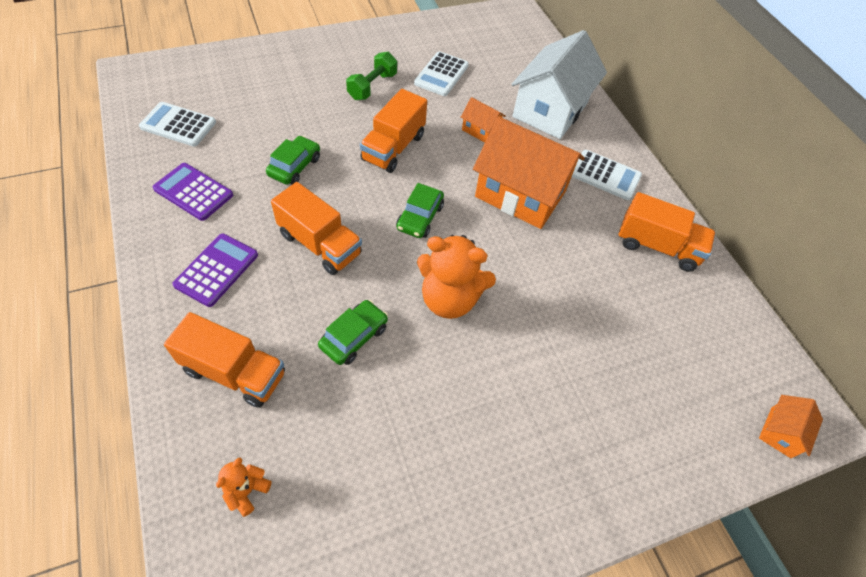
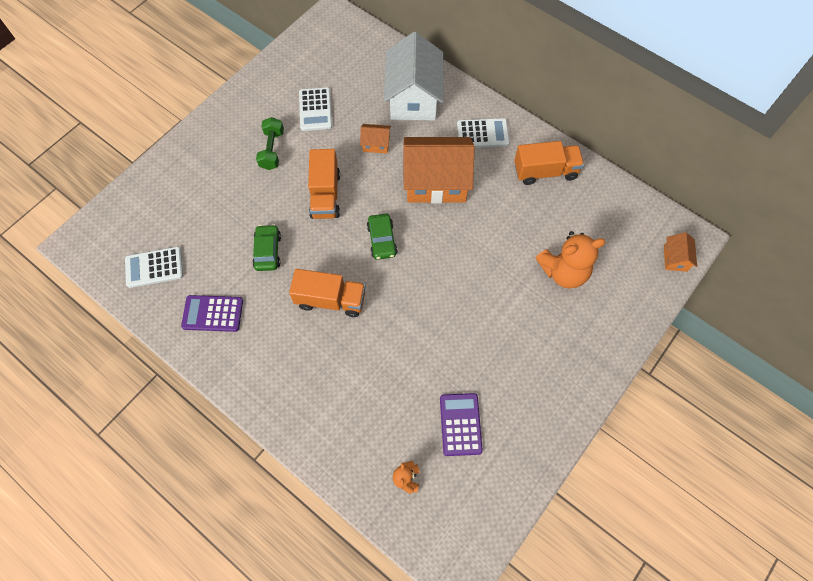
camera: 25 degrees left, 10 degrees up
(216, 270) = (277, 359): purple calculator -> purple calculator (460, 424)
(234, 372) = (344, 417): orange truck -> none
(354, 337) = (400, 349): green car -> none
(449, 299) = (440, 288): orange teddy bear -> orange teddy bear (563, 272)

